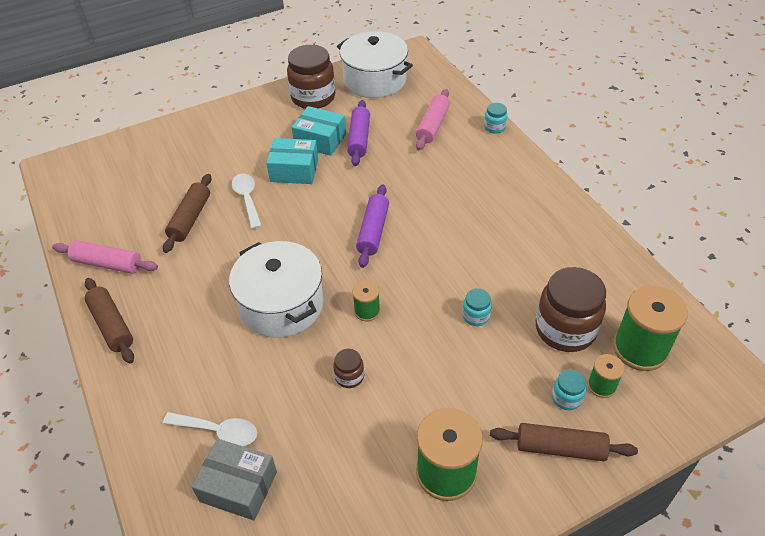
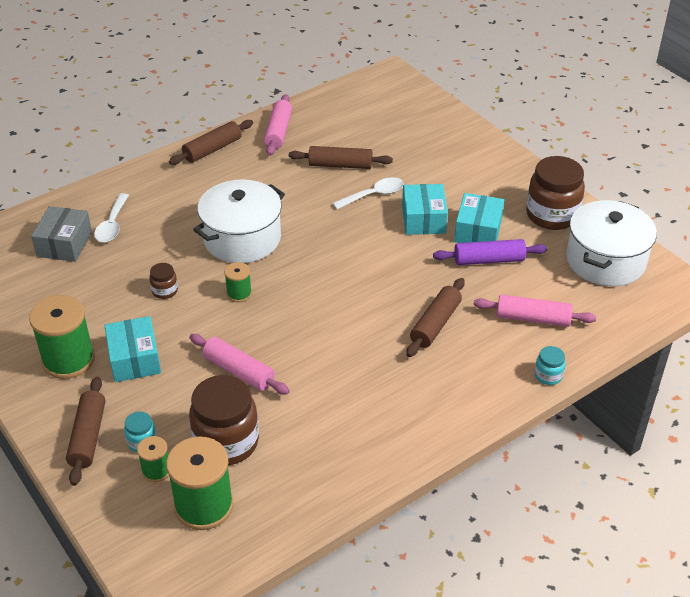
camera: 80 degrees right, 5 degrees down
(373, 231) = (344, 287): purple rolling pin -> none
(431, 179) = (435, 324): none -> brown rolling pin
(451, 405) = (134, 359): none -> turquoise box
(476, 316) = (239, 371): turquoise jar -> pink rolling pin

